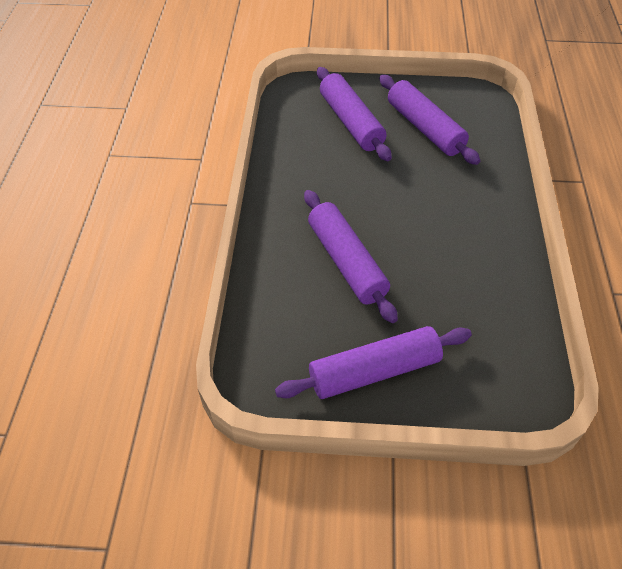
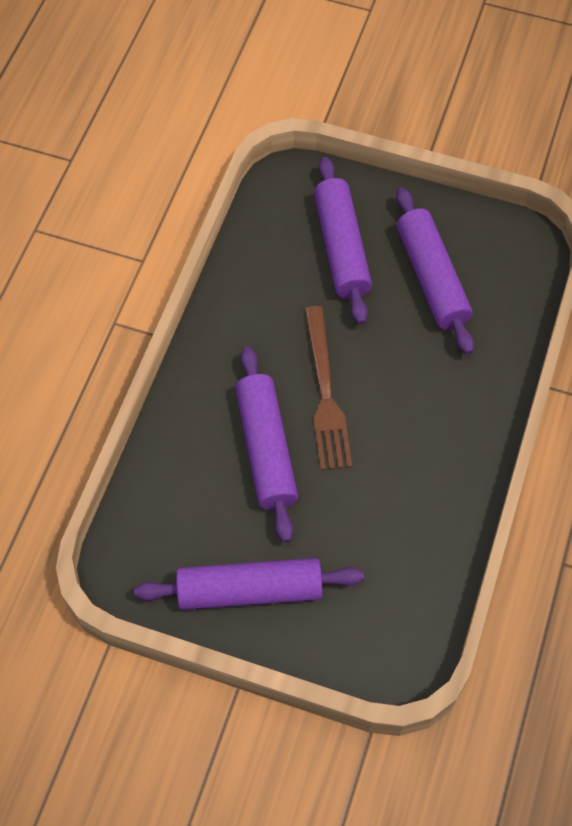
camera: 15 degrees right, 10 degrees up
(377, 214) = (325, 393): none -> brown fork

